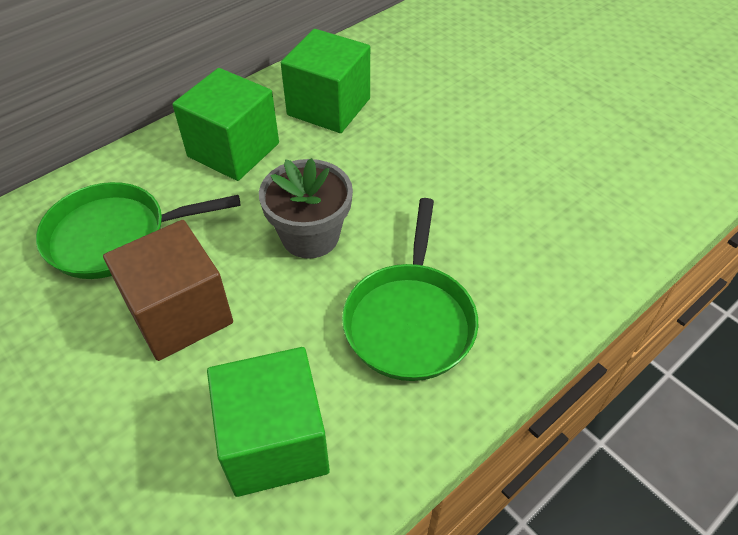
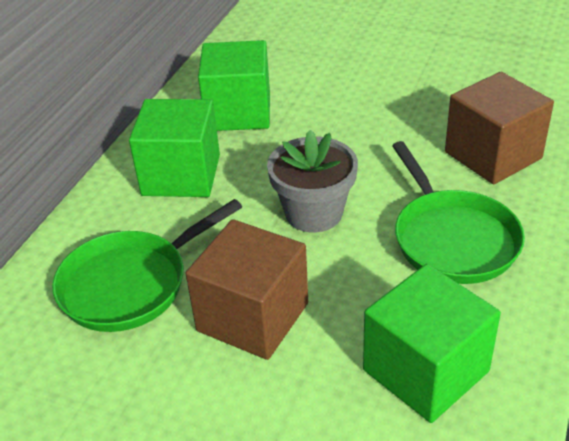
camera: 25 degrees left, 10 degrees down
(524, 248) = (493, 155): none -> brown cube

